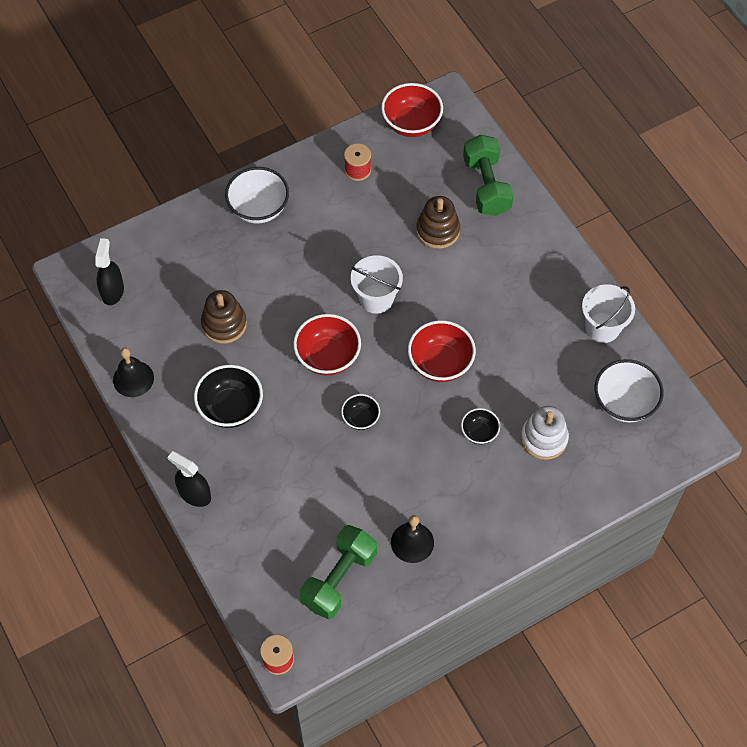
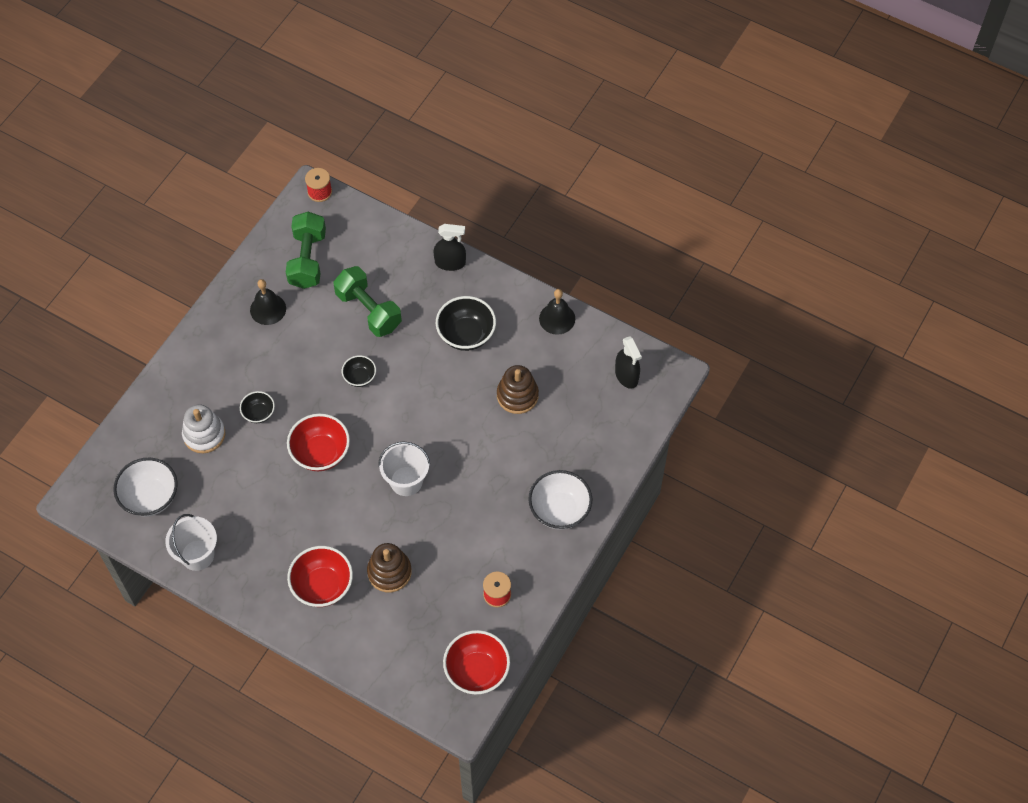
camera: 150 degrees right, 0 degrees up
(328, 357) = (416, 412): red bowl -> red bowl (322, 586)
(486, 186) = (369, 641): green dumbbell -> green dumbbell (368, 310)

